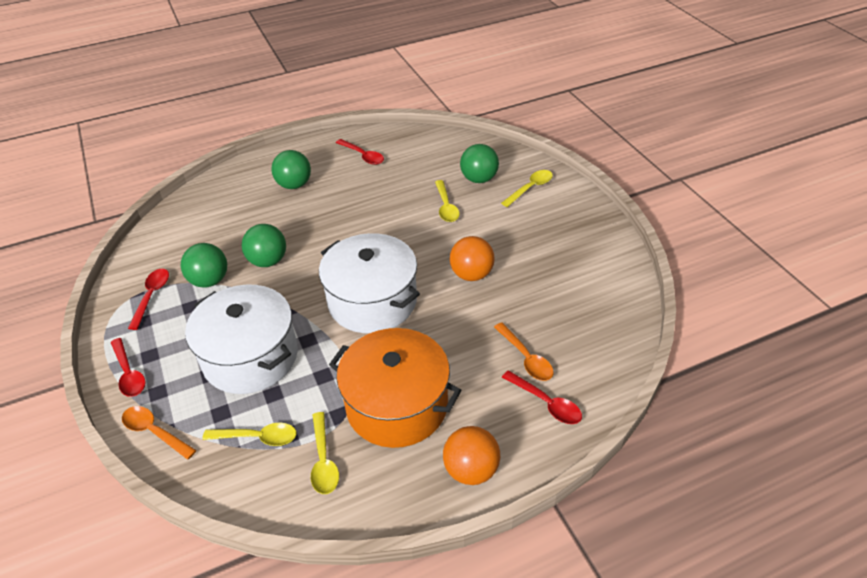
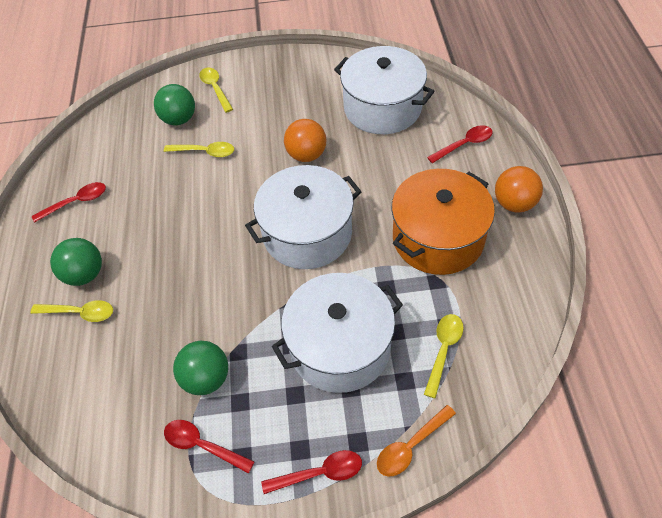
camera: 70 degrees left, 10 degrees up
(268, 261) = (204, 316): green ball -> none
(323, 460) = (482, 301): yellow spoon -> yellow spoon (80, 313)
(526, 358) = (416, 144): orange spoon -> none
(569, 316) = (382, 108): none -> white pot

